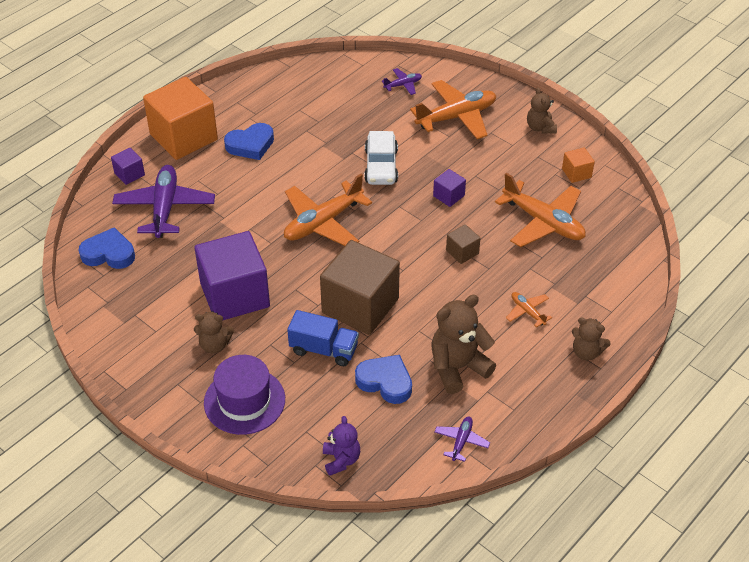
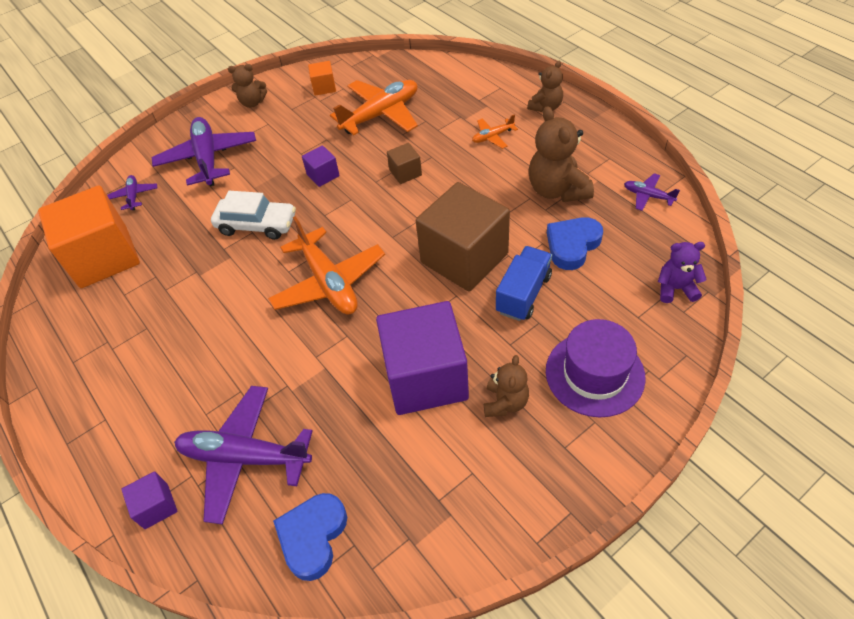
camera: 75 degrees left, 5 degrees up
(184, 137) = (111, 430): orange cube -> orange cube (104, 257)
(250, 145) = (164, 349): blue heart -> none
(456, 117) = (208, 158): orange plane -> purple plane

